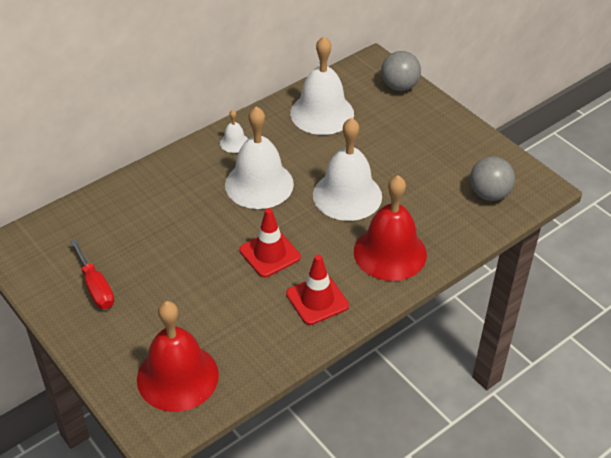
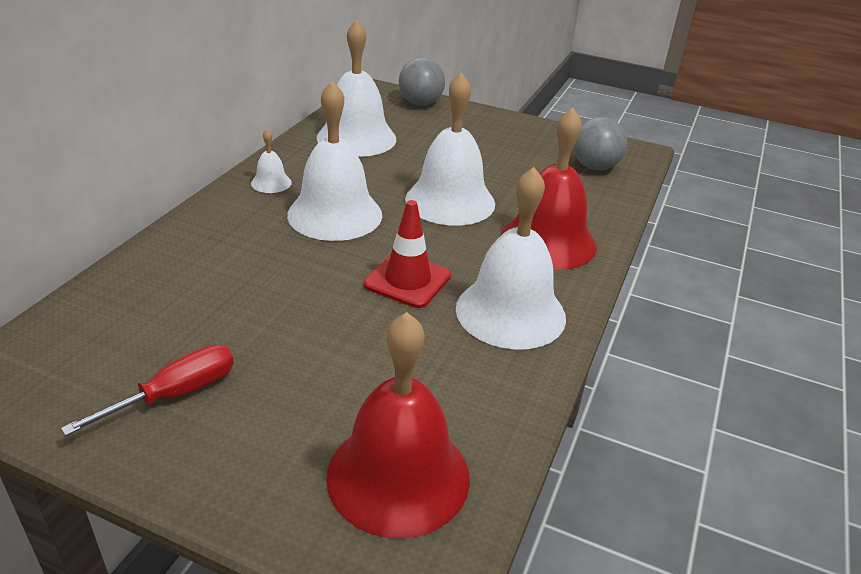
camera: 30 degrees left, 10 degrees down
(95, 287) = (175, 394): red screwdriver -> red screwdriver turned 75 degrees counterclockwise
(317, 300) = (510, 312): red traffic cone -> white bell

